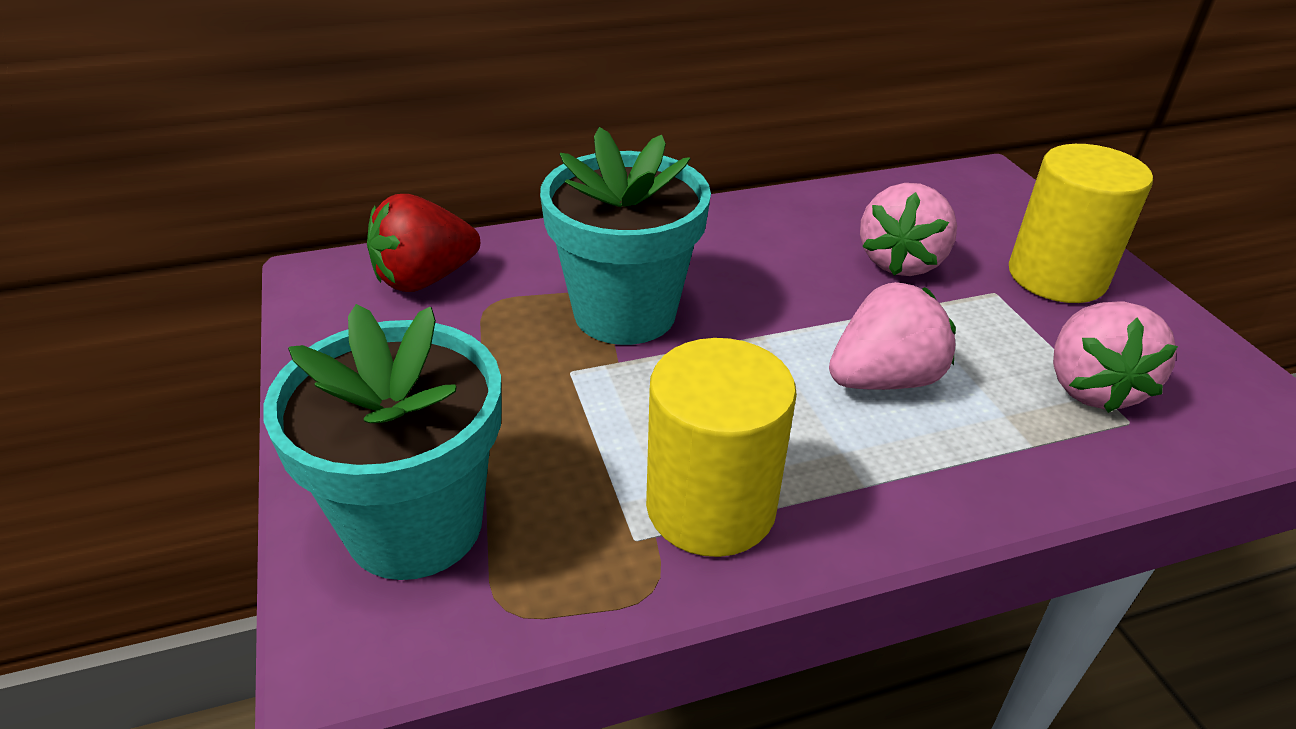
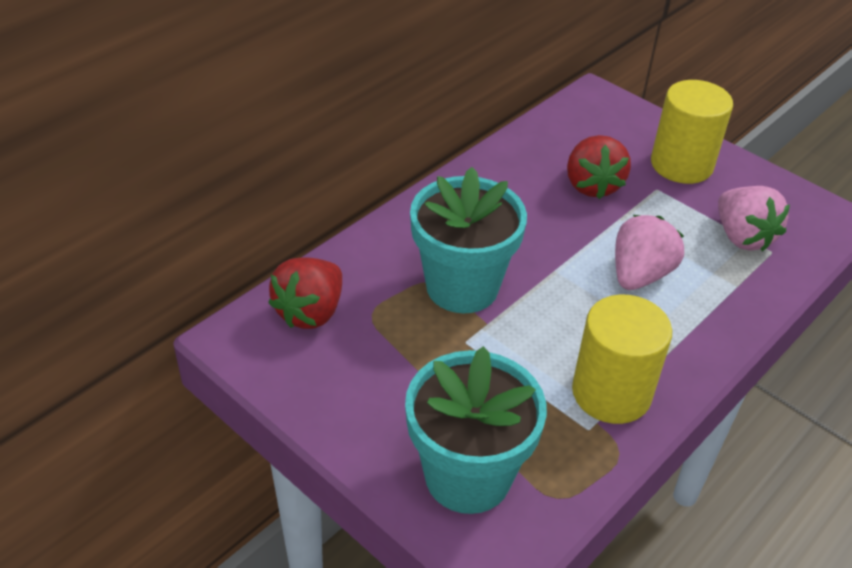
camera: 30 degrees left, 5 degrees up
(901, 262) = (592, 185): pink strawberry -> red strawberry

